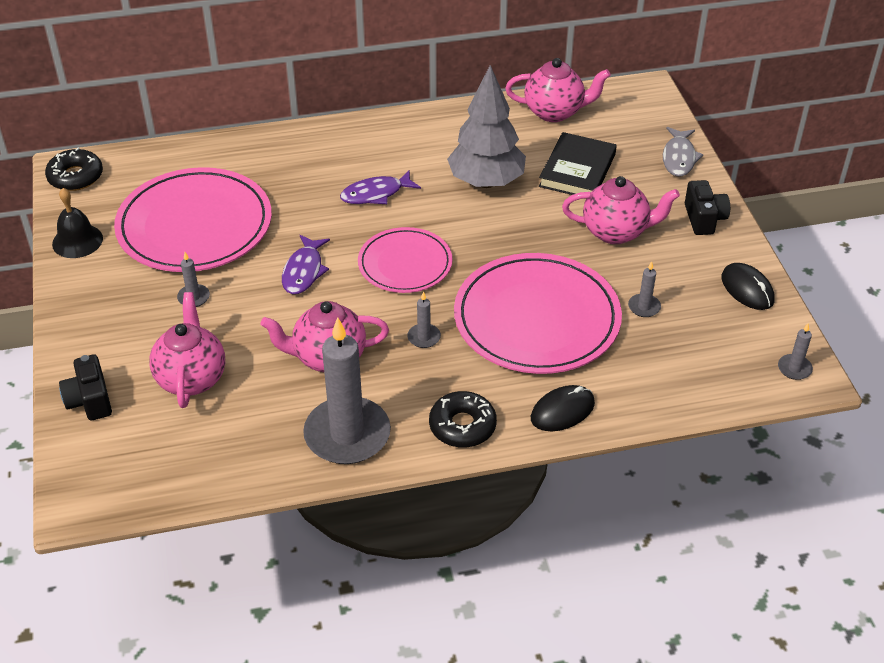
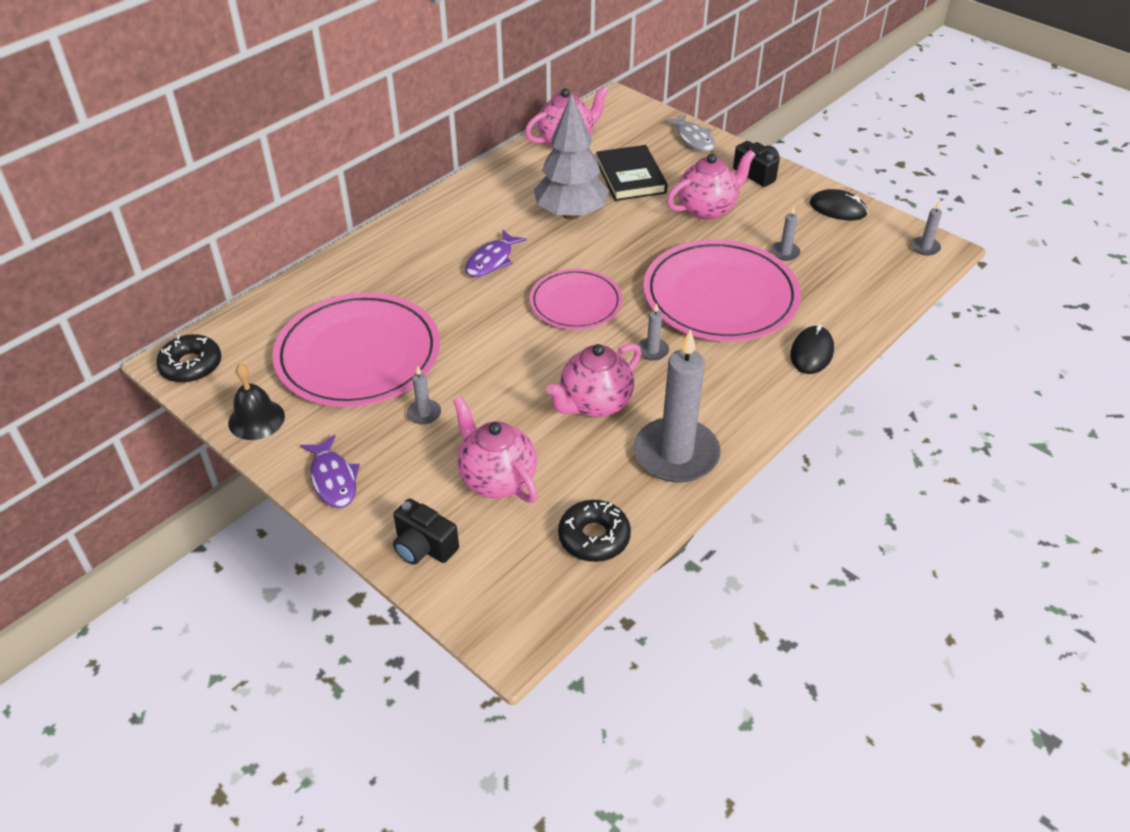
camera: 35 degrees left, 0 degrees up
(304, 271) = (498, 347): purple fish -> purple fish (333, 479)
(462, 426) = (754, 401): black donut -> black donut (594, 537)

